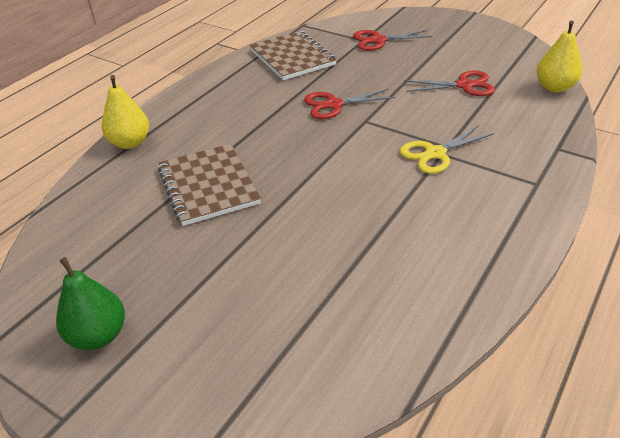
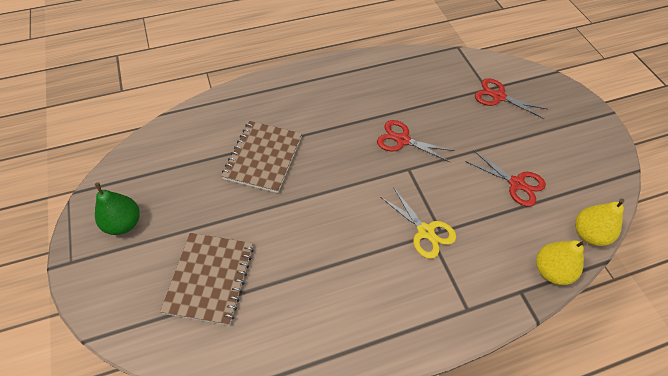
camera: 35 degrees right, 15 degrees up
(130, 143) = (252, 91): yellow pear -> yellow pear (551, 271)
(292, 57) = (418, 76): brown notebook -> brown notebook (210, 278)
(435, 153) = (425, 231): yellow scissors -> yellow scissors turned 135 degrees counterclockwise

